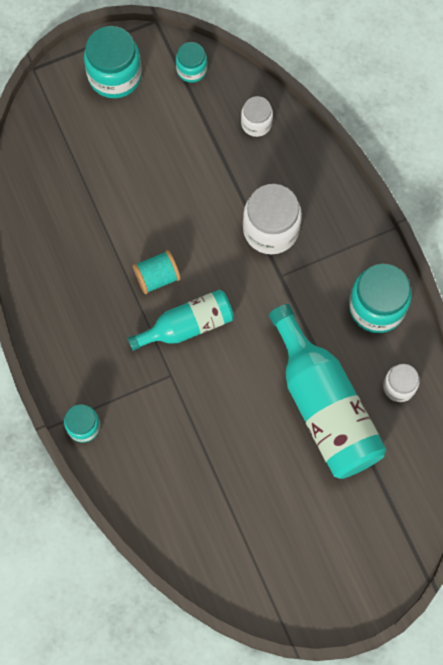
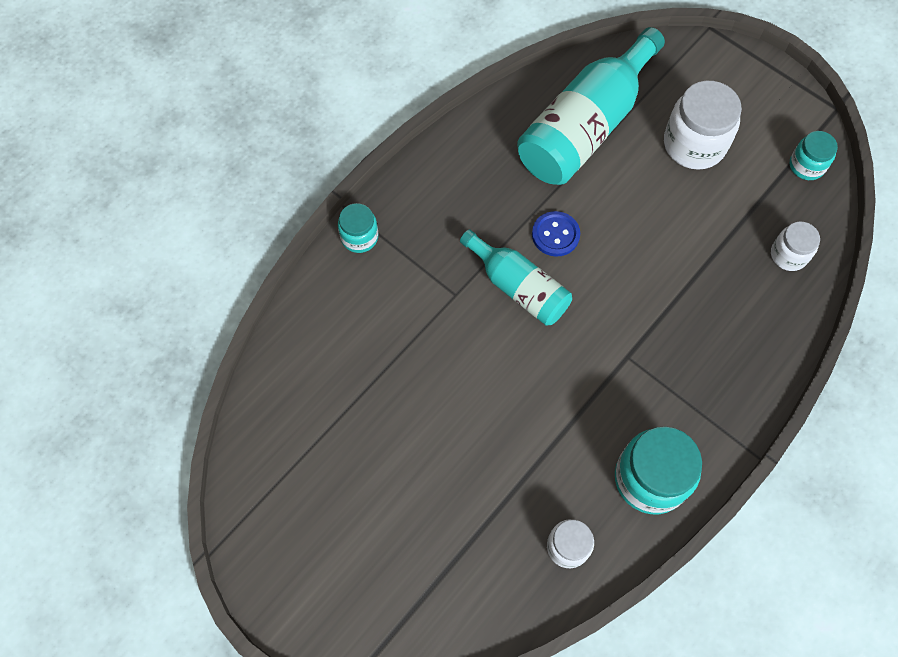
camera: 65 degrees right, 5 degrees down
(115, 76) = (750, 99): turquoise jar -> none
(157, 277) = (555, 235): turquoise spool -> blue button
(271, 229) = (675, 323): white jar -> white jar (694, 144)
(323, 406) = (501, 469): turquoise bottle -> turquoise bottle (585, 126)

